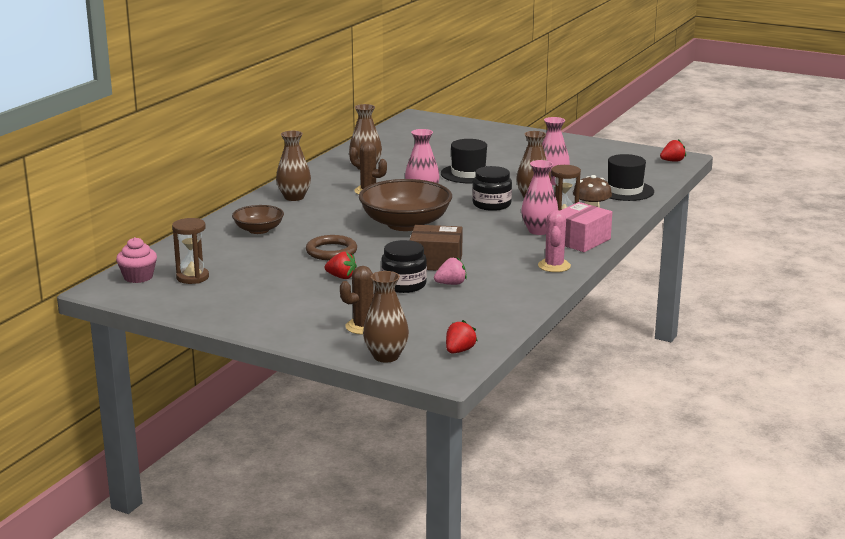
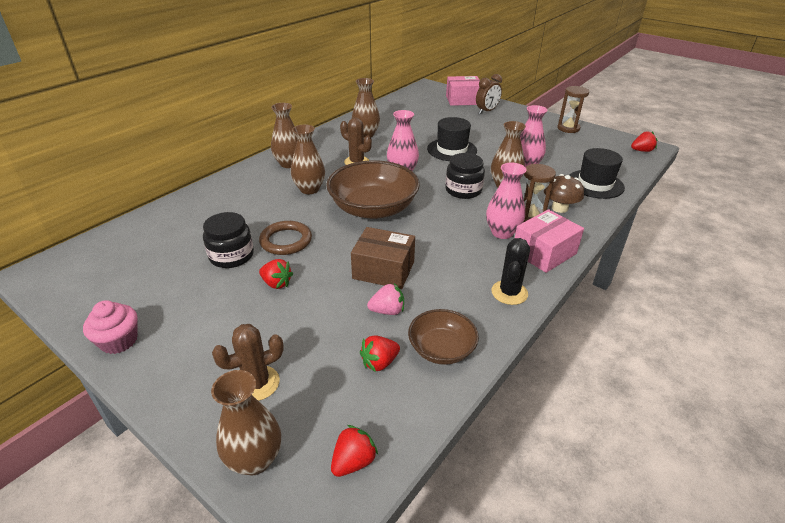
camera: 10 degrees right, 15 degrees up
(138, 277) = (81, 258): pink cupcake -> pink cupcake (119, 341)
(192, 277) = (131, 265): brown hourglass -> brown hourglass (568, 128)
(258, 230) = (235, 202): brown bowl -> brown bowl (441, 349)
(330, 215) = (309, 189): none -> brown vase
(404, 285) = (336, 305): black jar -> black jar (231, 256)
(457, 309) = (379, 362): none -> red strawberry
(465, 128) = (462, 100): none -> pink box
(496, 137) = (486, 111): none -> brown clock
(554, 266) = (509, 293): pink cactus -> black cactus

